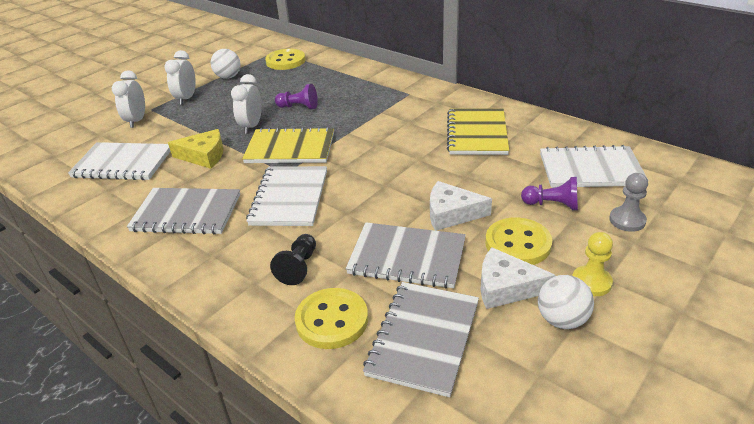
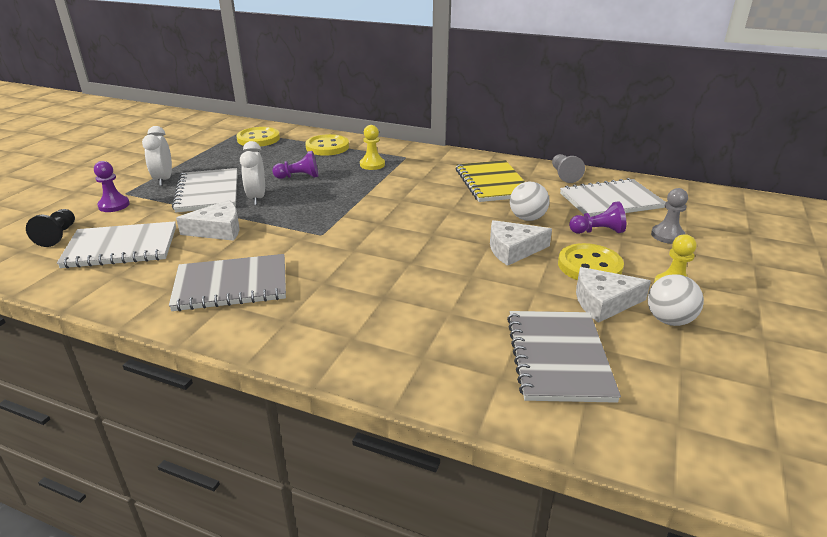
camera: 20 degrees left, 5 degrees down
(137, 121) = (114, 205): white clock -> purple pawn
(204, 156) = (218, 230): yellow cheese -> white cheese
(228, 77) = (201, 157): white ball -> white ball (527, 218)
(290, 148) = (313, 213): yellow notebook -> none
(290, 198) = (341, 256): white notebook -> white notebook (208, 192)
(298, 267) = (391, 316): black pawn -> black pawn (58, 236)
(332, 320) = (457, 358): yellow button -> yellow button (327, 147)
(372, 100) = (372, 164): none -> yellow pawn
(407, 257) = (495, 291): grey notebook -> none
(559, 132) = (564, 175): none -> grey pawn

